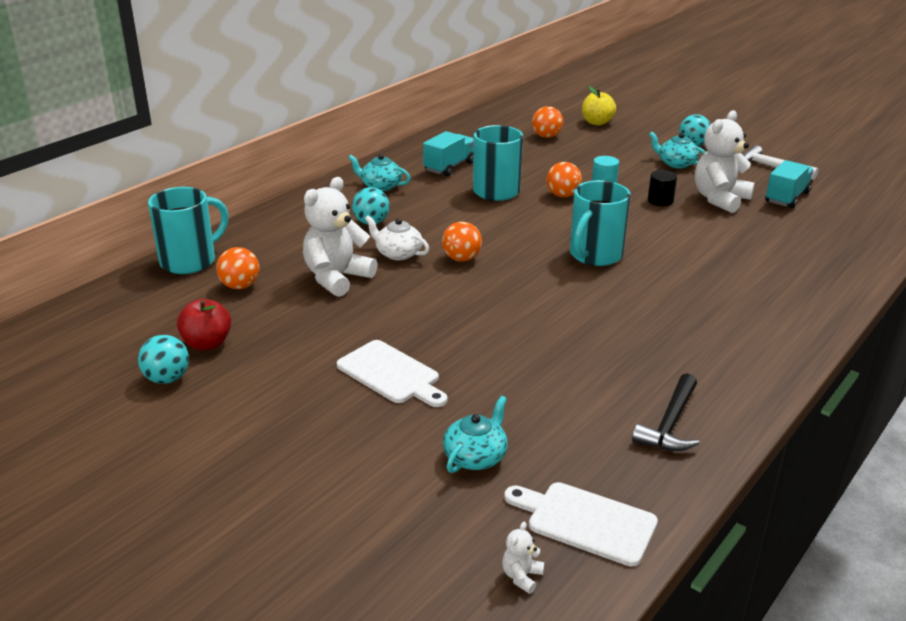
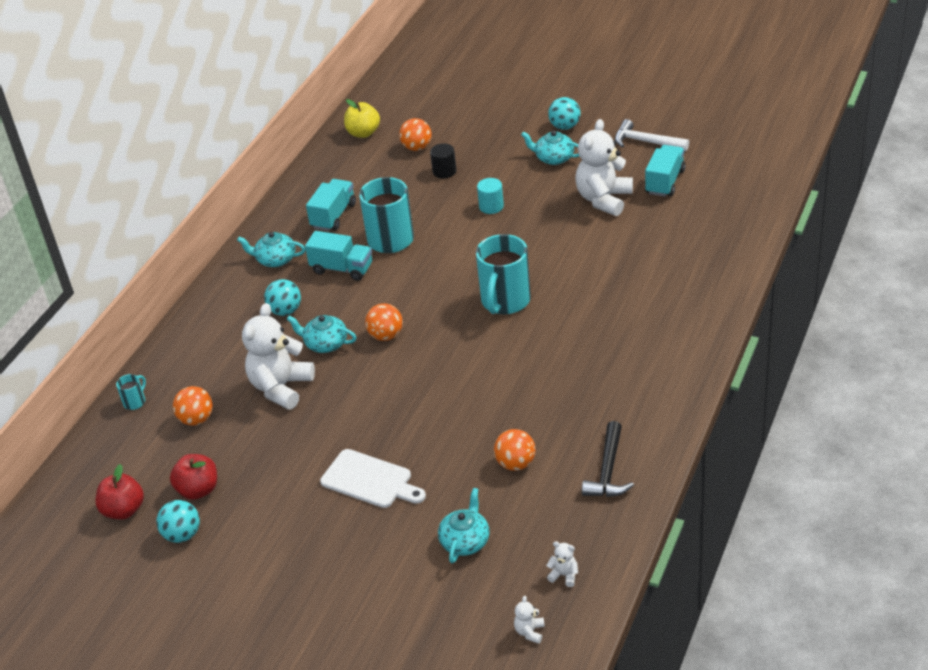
camera: 10 degrees left, 10 degrees up
(122, 344) = (124, 510): none -> red apple
(190, 261) = (135, 402): turquoise mug -> turquoise mug, size x0.43
(398, 253) = (325, 344): white teapot -> turquoise teapot
(440, 203) = (342, 269): none -> turquoise truck
(562, 195) = (455, 230): orange ball -> orange ball (516, 464)
(586, 522) = (564, 575): white cutting board -> white teddy bear
(597, 122) = (462, 114): yellow apple -> yellow apple (363, 133)
(660, 200) = (549, 214): black cylinder -> black cylinder (444, 171)

